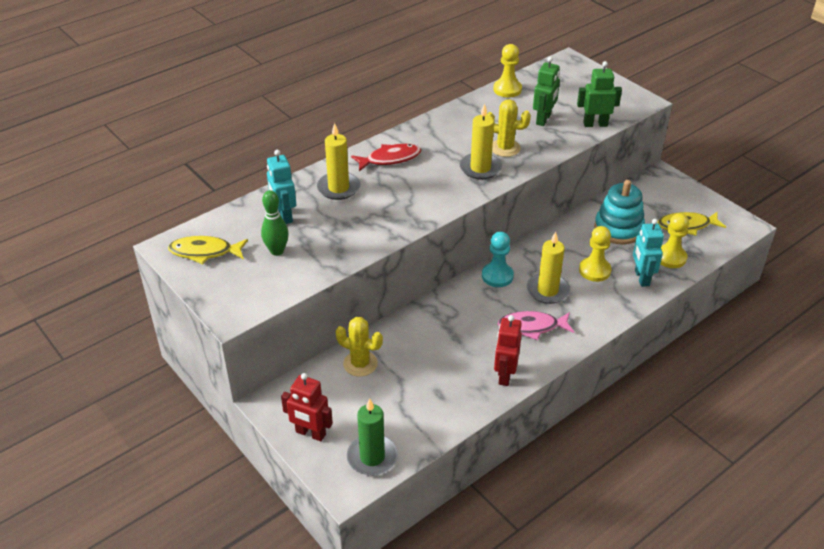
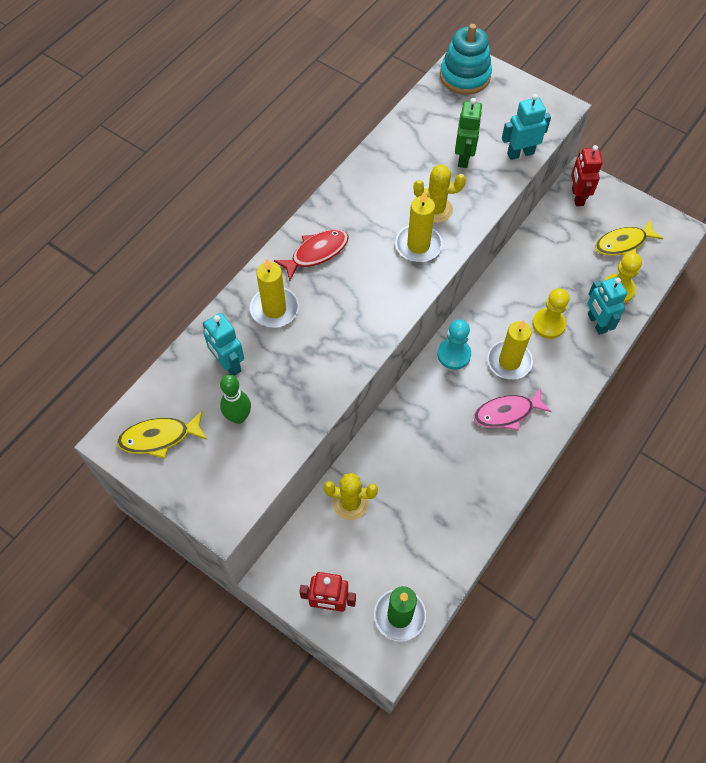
camera: 15 degrees left, 20 degrees up
(504, 375) = (498, 480): red robot -> red robot (577, 196)
(507, 89) = (411, 119): yellow pawn -> none
(595, 124) = (520, 153): green robot -> turquoise robot
(618, 229) = (557, 262): turquoise stacking toy -> turquoise stacking toy (465, 76)

